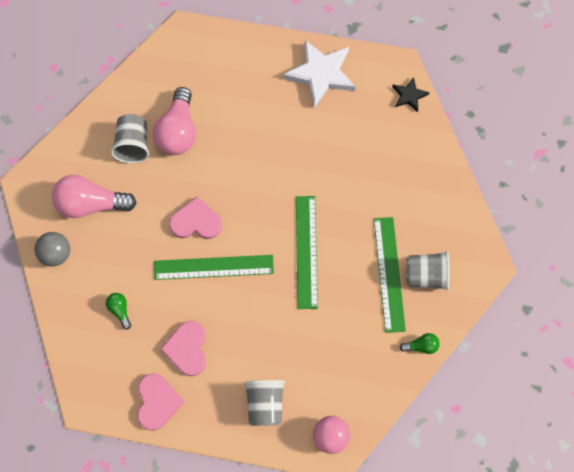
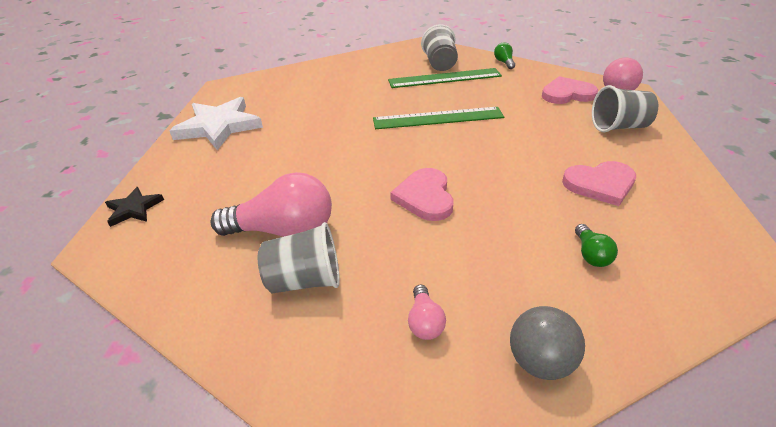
camera: 95 degrees left, 30 degrees down
(91, 204) = (424, 322): pink light bulb -> pink light bulb, size x0.46
(120, 310) = (590, 254): green light bulb -> green light bulb turned 60 degrees counterclockwise
(157, 402) = (686, 200): pink heart -> pink heart (567, 94)
(213, 267) = (482, 176): green ruler -> none
(409, 95) = (258, 80): black star -> black star (134, 209)

